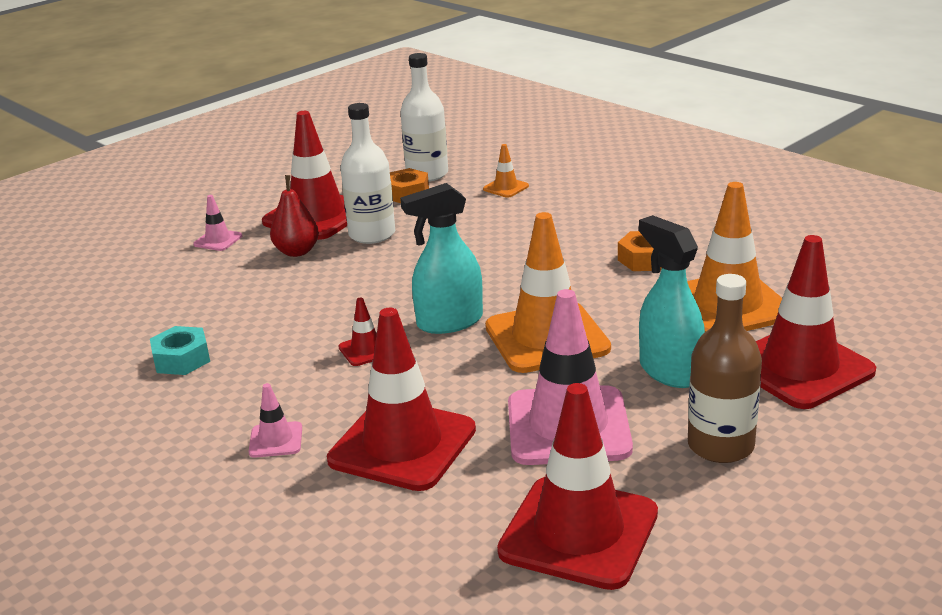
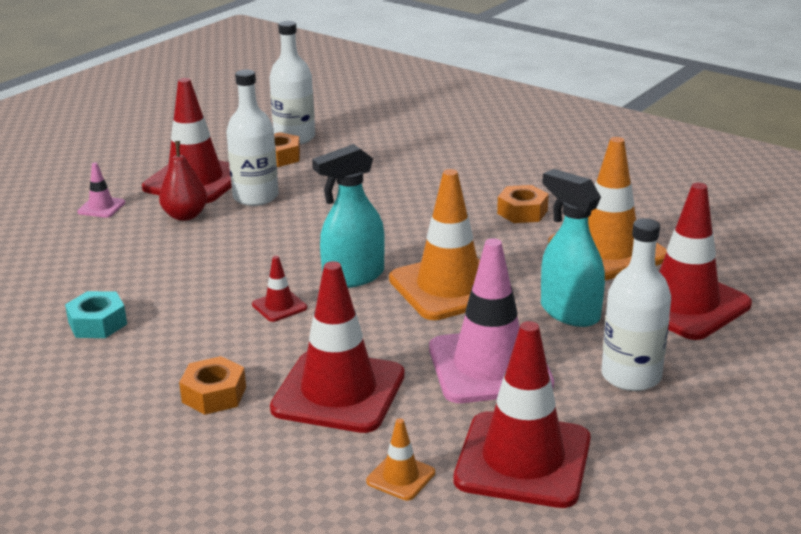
camera: 10 degrees left, 0 degrees up
(276, 440) = (214, 394): pink traffic cone -> orange nut
(506, 188) = (374, 149): orange traffic cone -> orange traffic cone (400, 477)
(720, 446) = (631, 376): brown bottle -> white bottle

